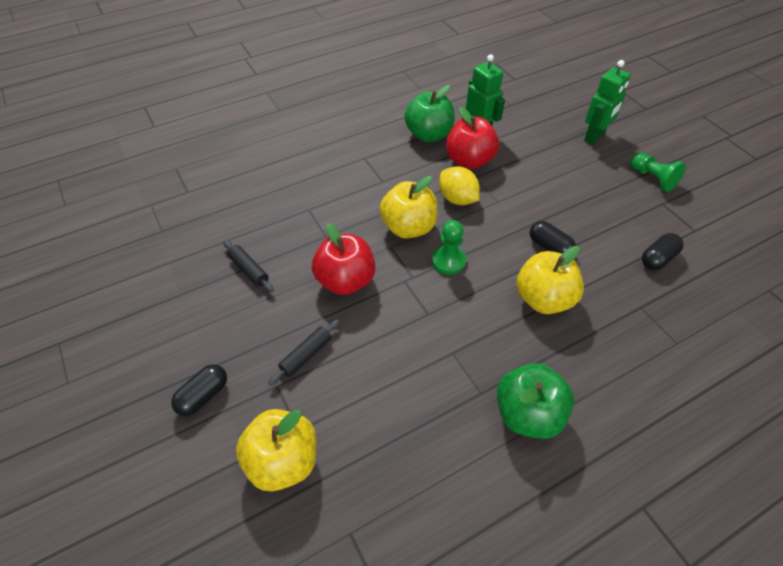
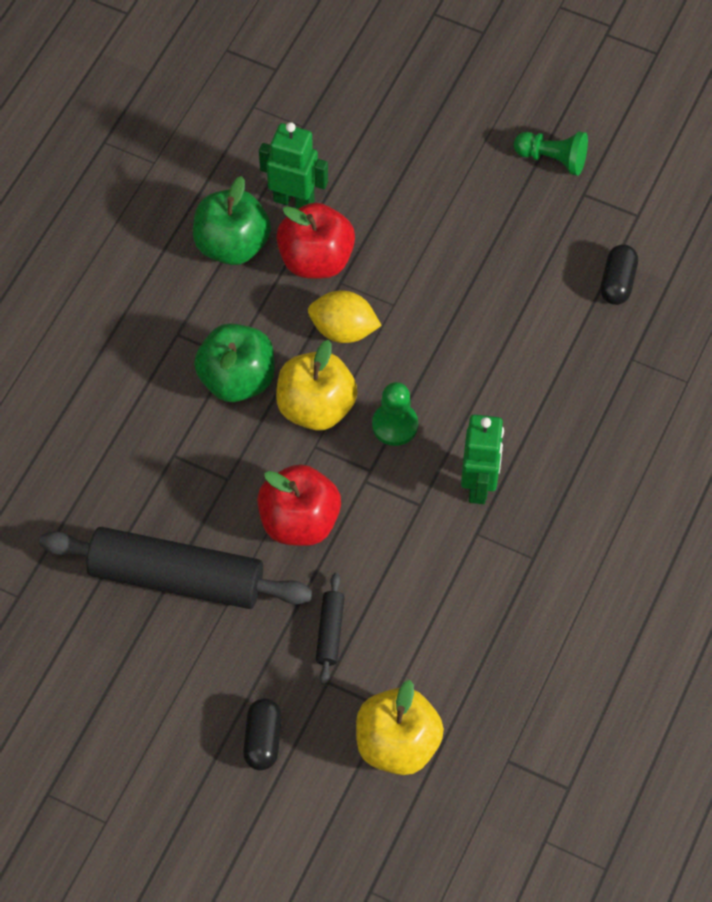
camera: 35 degrees left, 10 degrees up
(249, 270) = (176, 578): black rolling pin -> black rolling pin, size x2.35
(527, 414) = (590, 551): green apple -> green apple (237, 379)
(543, 299) = (528, 411): yellow apple -> none
(549, 247) = (493, 337): black capsule -> none
(594, 137) = (447, 126): green robot -> green robot (479, 485)

